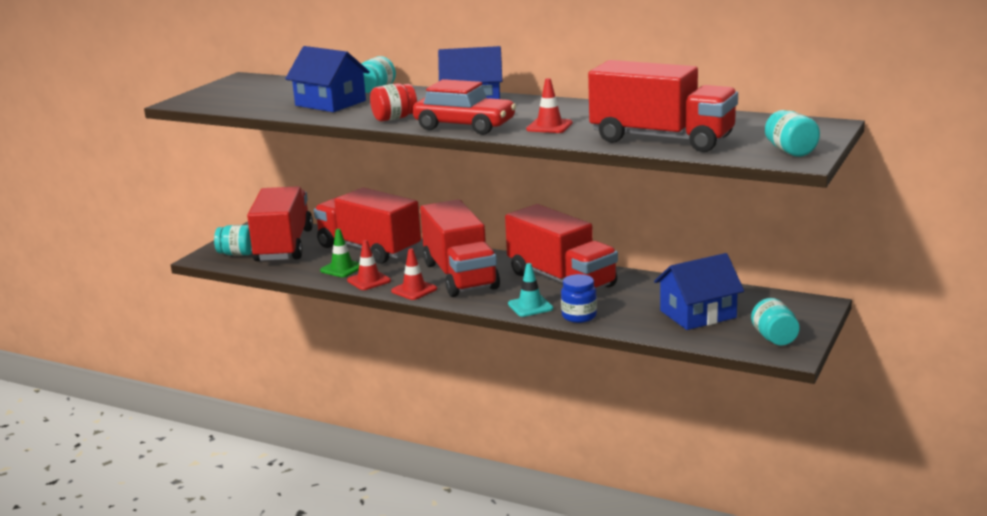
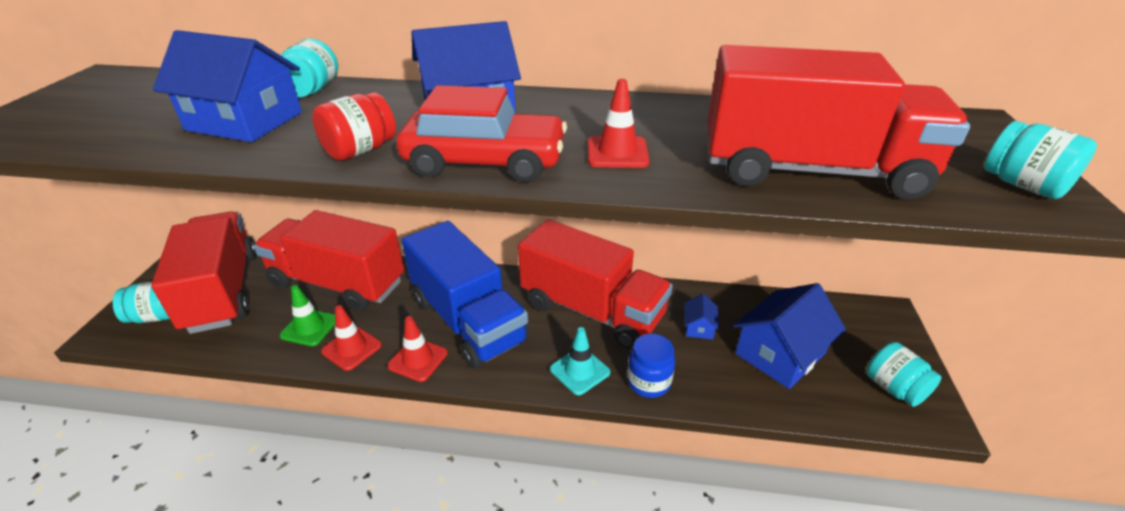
camera: 20 degrees left, 15 degrees up
(460, 276) = (468, 320): red truck -> blue truck
(642, 296) = (698, 327): none -> blue house

